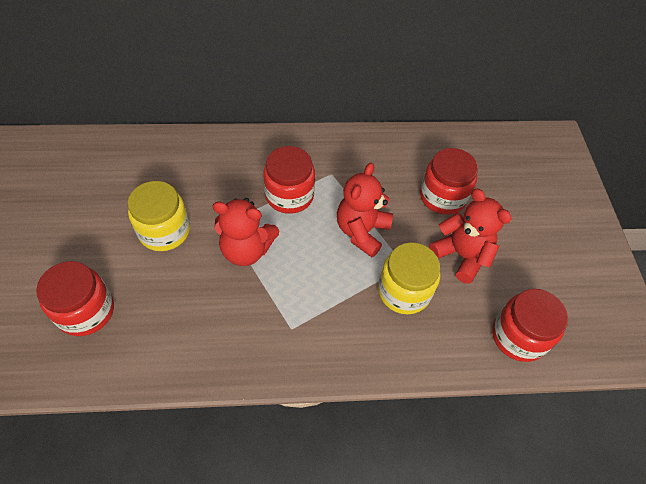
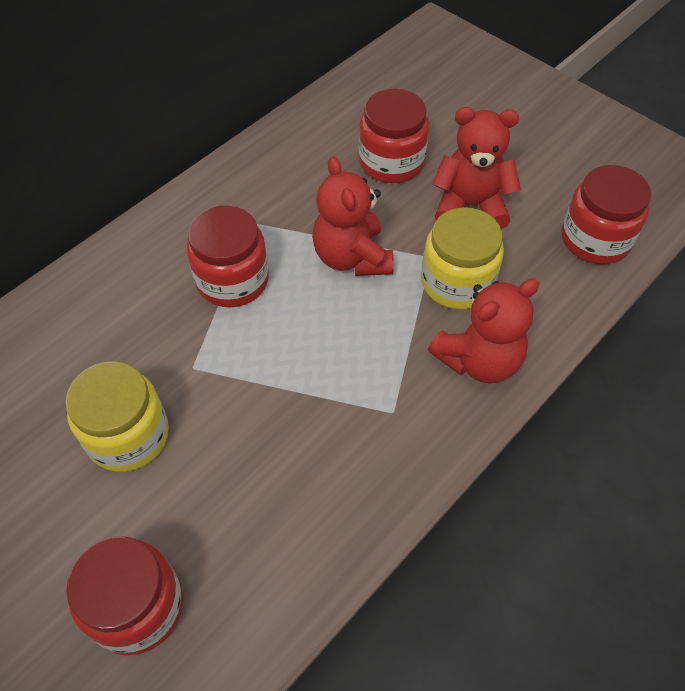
camera: 40 degrees left, 0 degrees up
(246, 250) = (252, 375): red teddy bear -> red teddy bear (479, 360)

